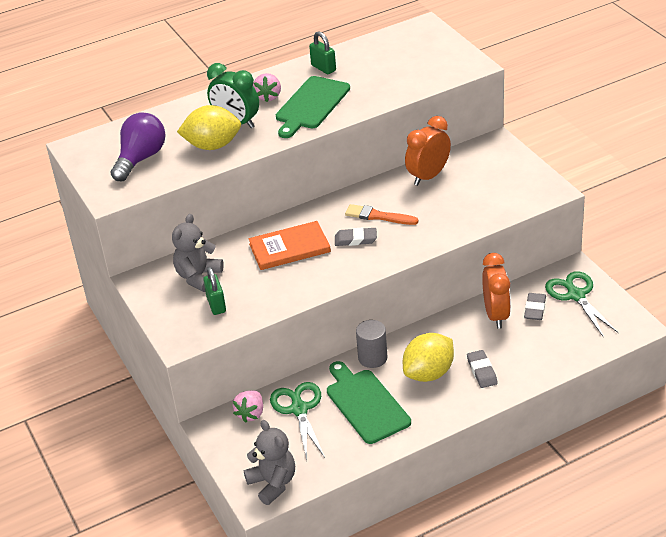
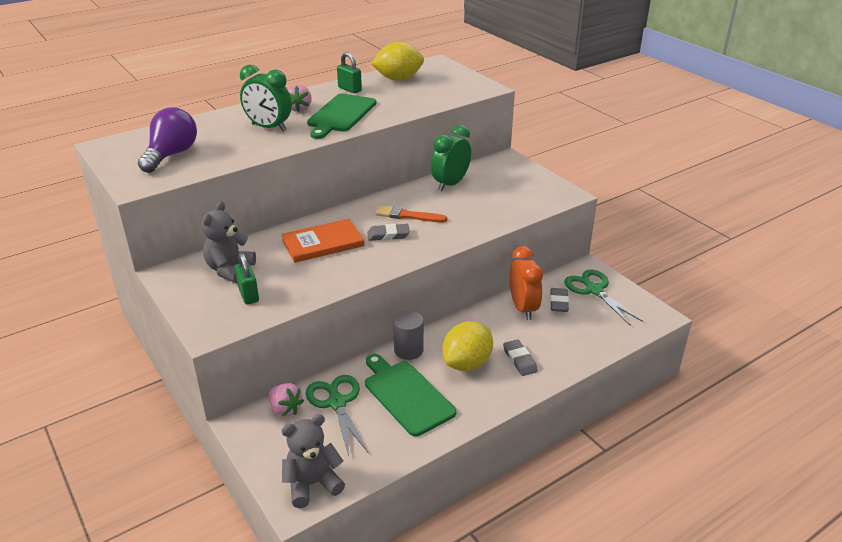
camera: 10 degrees left, 5 degrees down
(212, 145) = (245, 144): yellow lemon -> yellow lemon (398, 79)
(251, 414) = (285, 409): pink strawberry -> pink strawberry turned 60 degrees counterclockwise
(273, 483) = (312, 484): grey teddy bear -> grey teddy bear turned 75 degrees counterclockwise
(428, 176) = (450, 184): orange clock -> green clock

